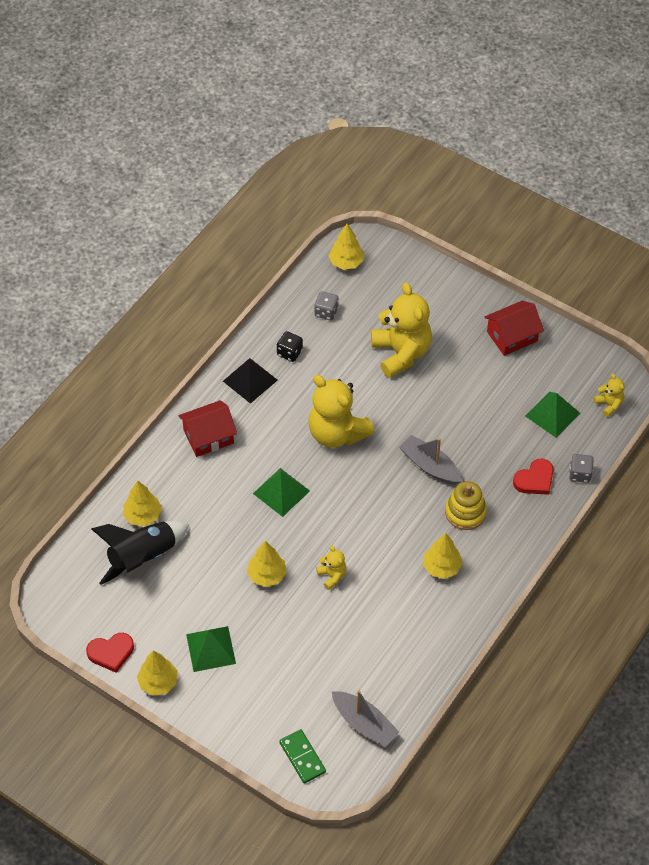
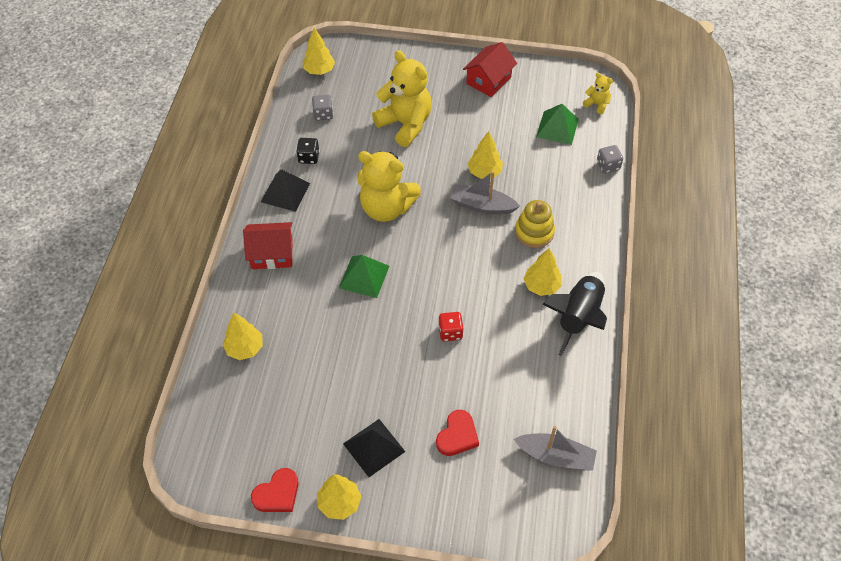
camera: 25 degrees left, 0 degrees up
(142, 557) = (264, 387): black rocket -> black rocket (578, 317)
(208, 436) = (272, 254): red house -> red house turned 45 degrees clockwise
(210, 649) = (374, 447): green pyramid -> black pyramid
(267, 575) = (390, 356): yellow tree -> yellow tree (484, 172)
(302, 757) = (517, 515): green domino -> none
(332, 576) = (450, 332): yellow teddy bear -> red dice
(535, 479) = (575, 184): red heart -> red heart (457, 435)

